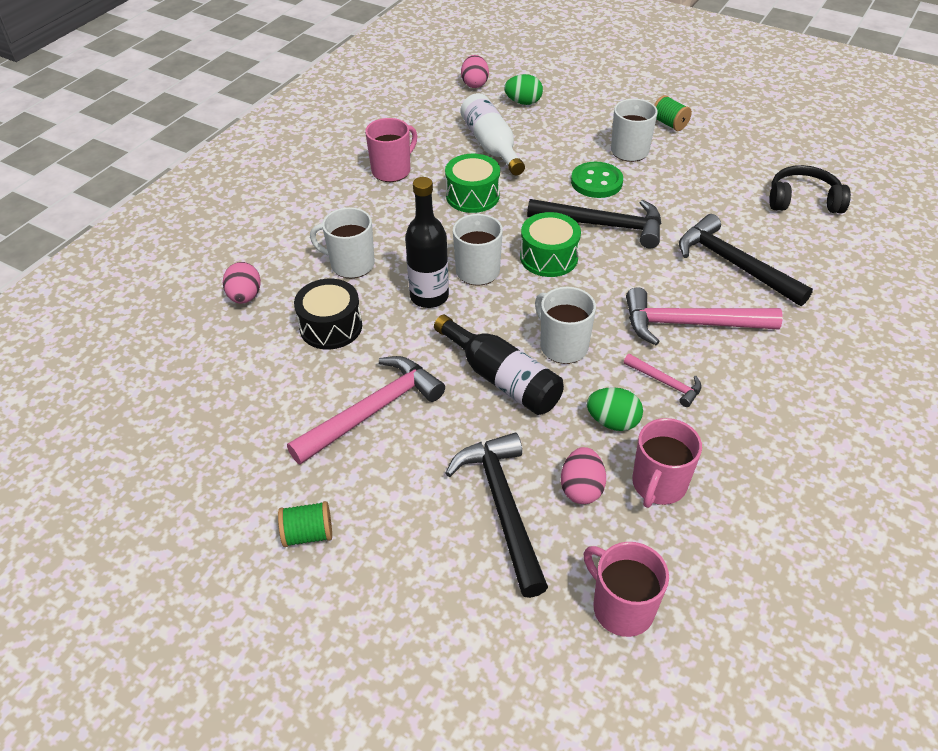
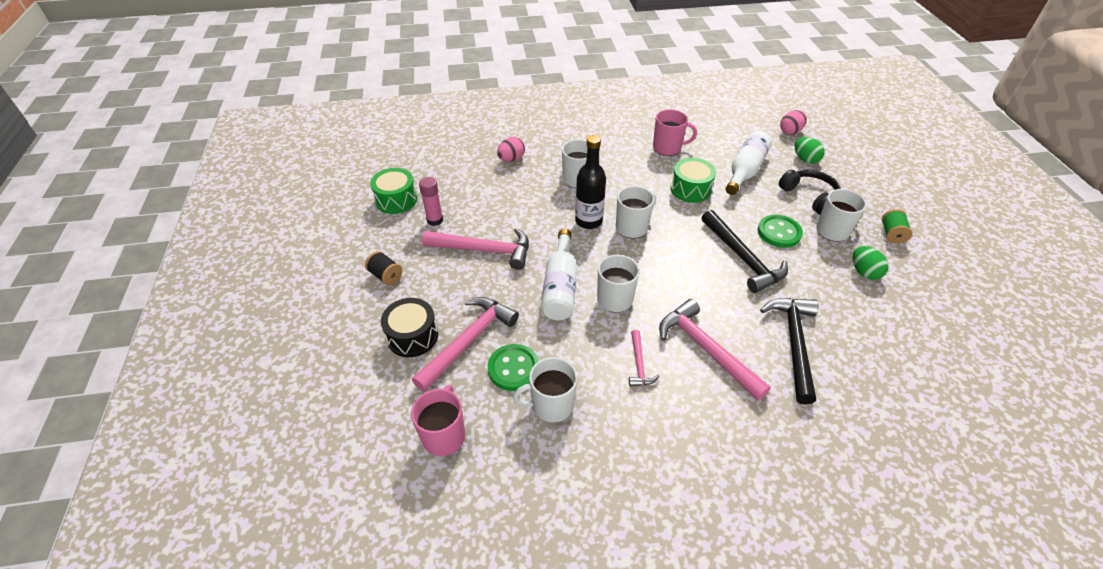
camera: 50 degrees right, 0 degrees up
(264, 429) = (435, 220): none -> pink glue stick
(308, 534) = (386, 276): green spool -> black spool
(331, 327) = (524, 199): black drum -> black drum (412, 336)
(502, 378) = (560, 286): black bottle -> white bottle
(502, 506) = (469, 340): black hammer -> pink hammer
(549, 257) = (681, 250): green drum -> green drum (396, 200)
(581, 488) = (513, 368): pink egg -> green button
(612, 422) = (579, 355): green egg -> green egg (864, 272)
(658, 485) = (551, 405): pink mug -> white mug
(803, 200) = (919, 349): black headphones -> black headphones (809, 196)

